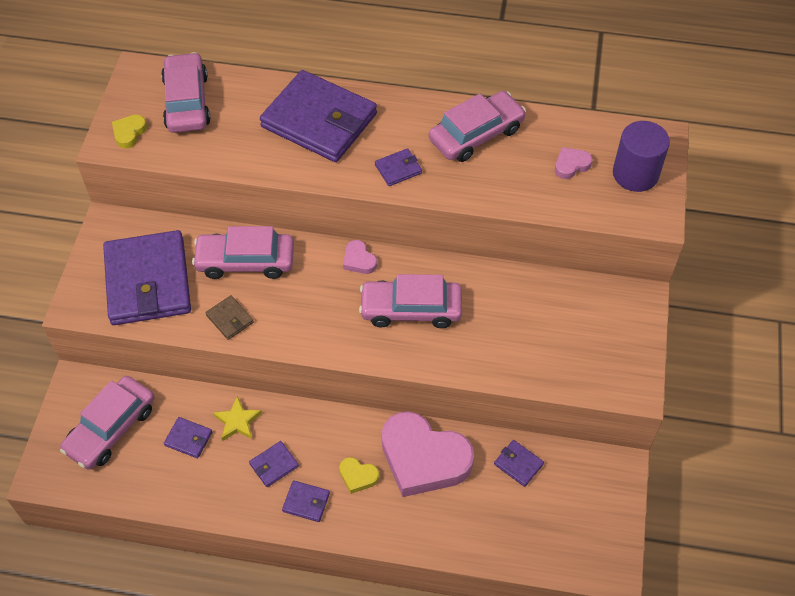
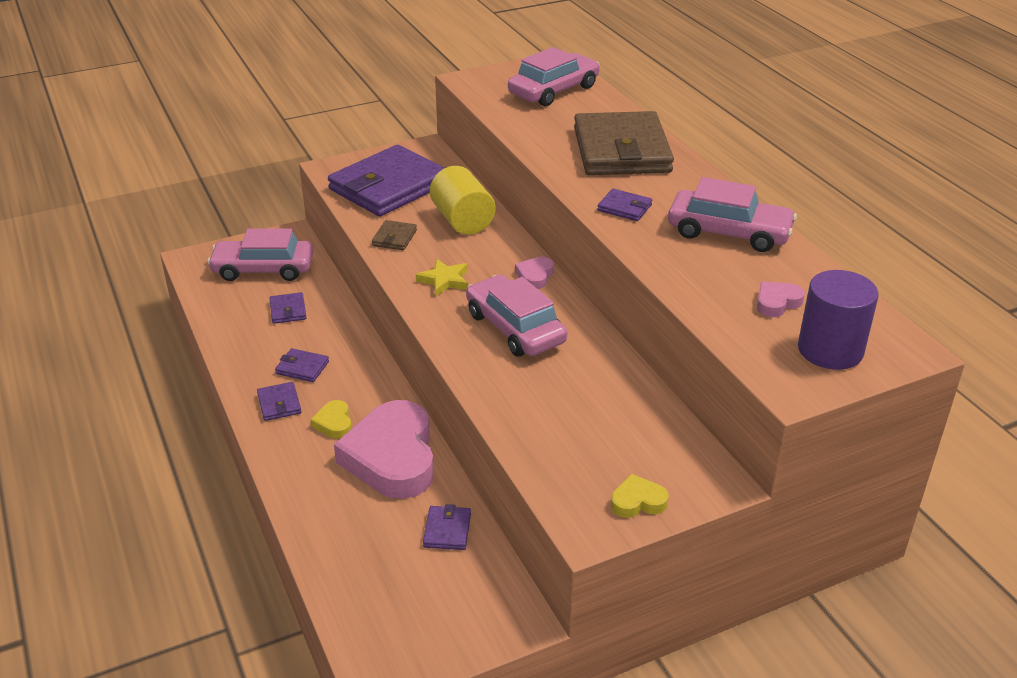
camera: 55 degrees right, 20 degrees down
(129, 133) = (489, 82): yellow heart -> yellow heart (638, 501)
(237, 421) = (329, 328): yellow star -> yellow star (444, 280)
(245, 261) = (462, 220): pink car -> yellow cylinder
(319, 120) = (621, 150): purple wallet -> brown wallet
(571, 165) = (777, 303): pink heart -> pink heart turned 60 degrees counterclockwise

